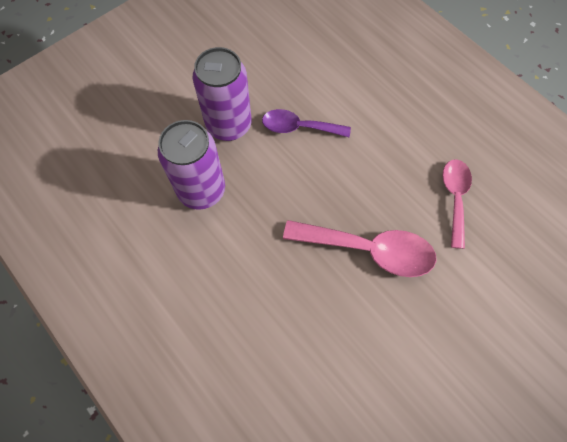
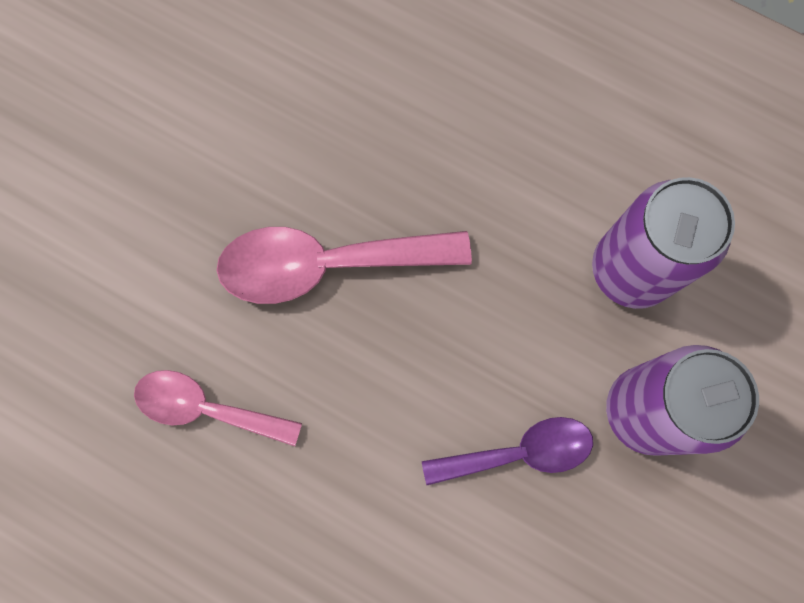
camera: 160 degrees right, 10 degrees up
(454, 197) = (206, 408): pink spoon -> pink spoon turned 120 degrees clockwise

